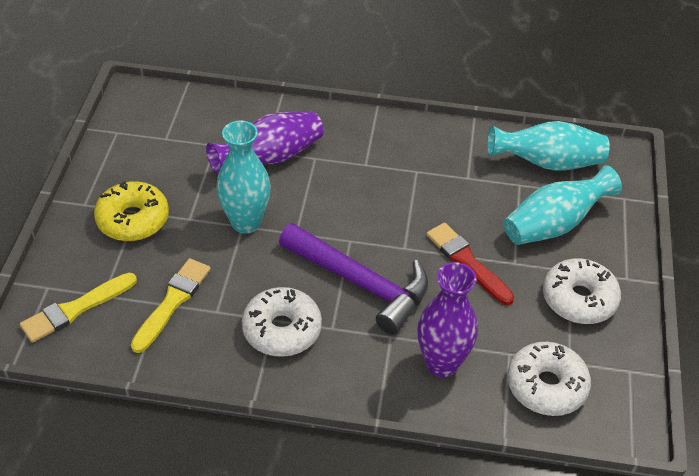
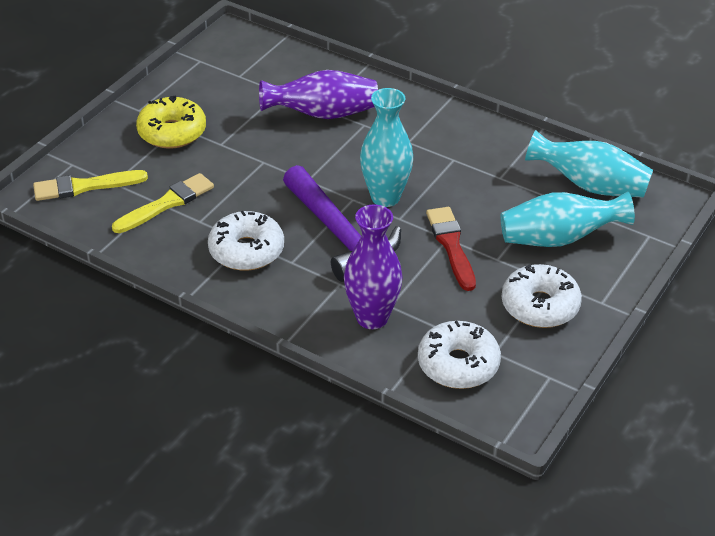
camera: 25 degrees right, 5 degrees down
(246, 222) = (268, 160): turquoise vase -> turquoise vase (385, 197)

